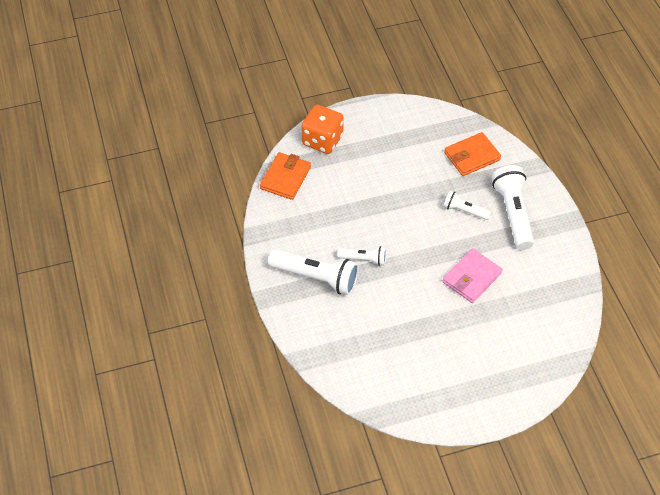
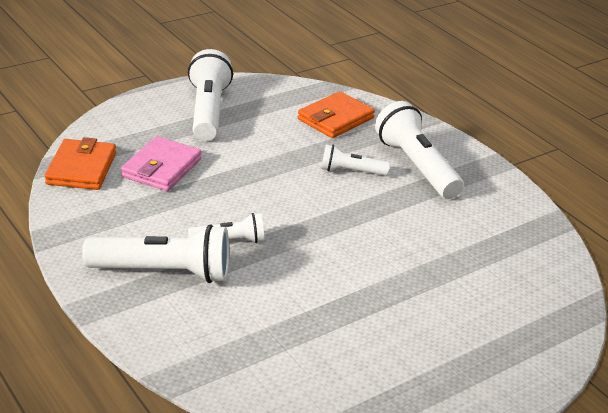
camera: 20 degrees left, 20 degrees down
(322, 140) = (124, 125): orange dice -> none
(383, 134) = (208, 111): none -> white flashlight
(471, 278) = (394, 239): pink wallet -> pink wallet (161, 168)

